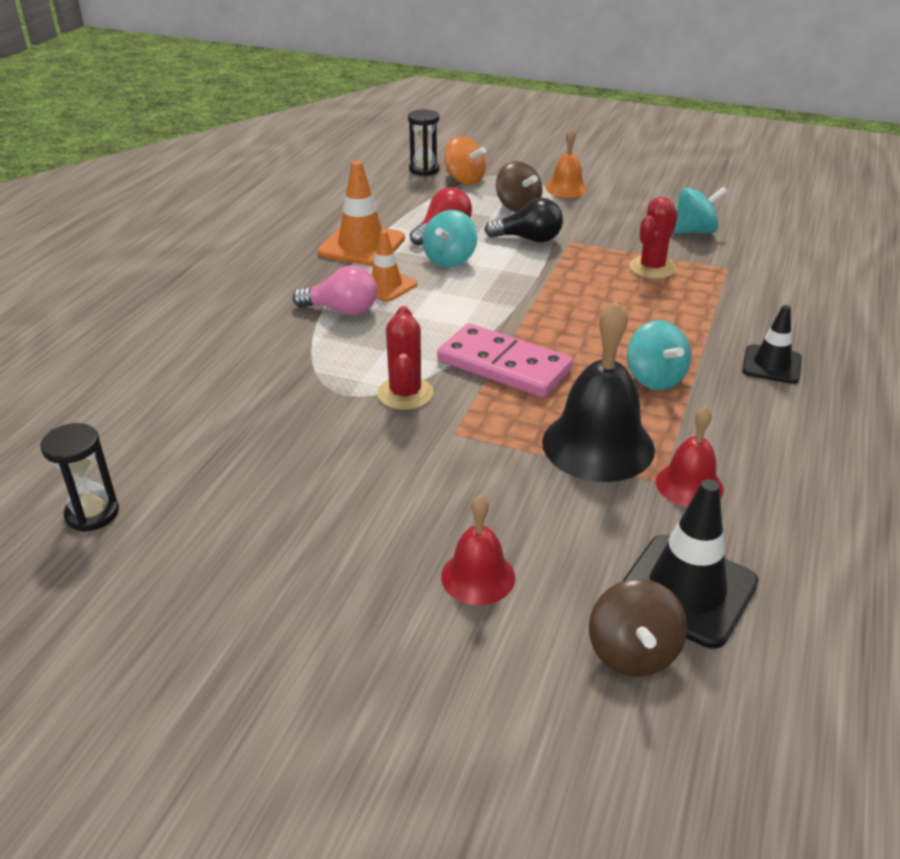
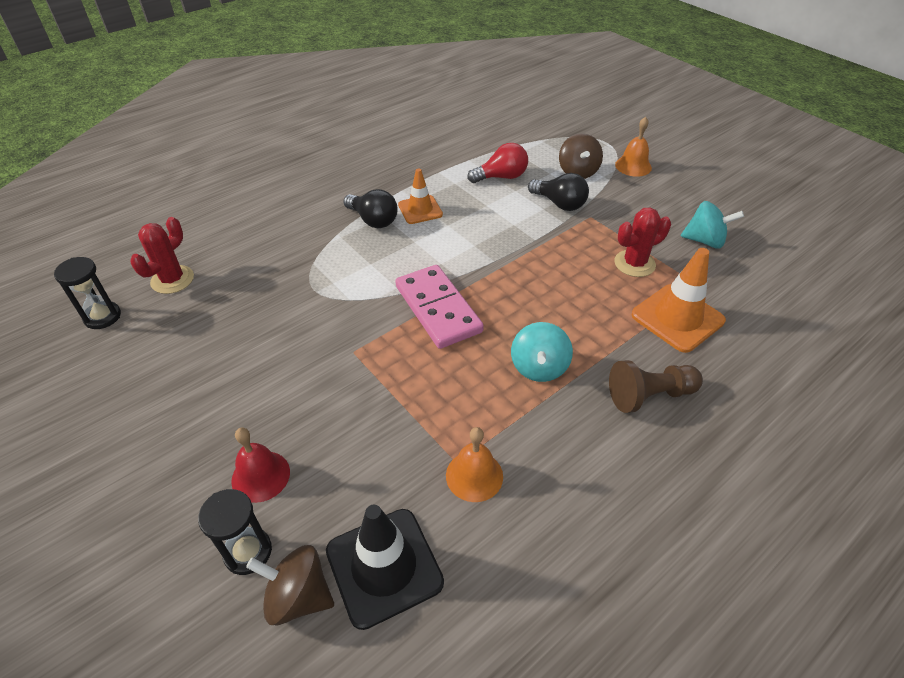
camera: 30 degrees right, 10 degrees up
(342, 310) = (373, 220): pink light bulb -> black light bulb
(361, 245) = (434, 170): orange traffic cone -> orange traffic cone (677, 318)
(405, 393) = (351, 305): red cactus -> red cactus (172, 280)
(424, 170) = (537, 117): black hourglass -> black hourglass (248, 552)
(450, 260) = (484, 203): turquoise spinning top -> none
(464, 180) = (559, 135): orange spinning top -> none
(598, 445) = (440, 407): black bell -> none
(632, 653) = (298, 596): brown spinning top -> brown spinning top turned 75 degrees clockwise
(689, 485) = (474, 475): red bell -> orange bell
(771, 365) = (649, 395): black traffic cone -> brown pawn

